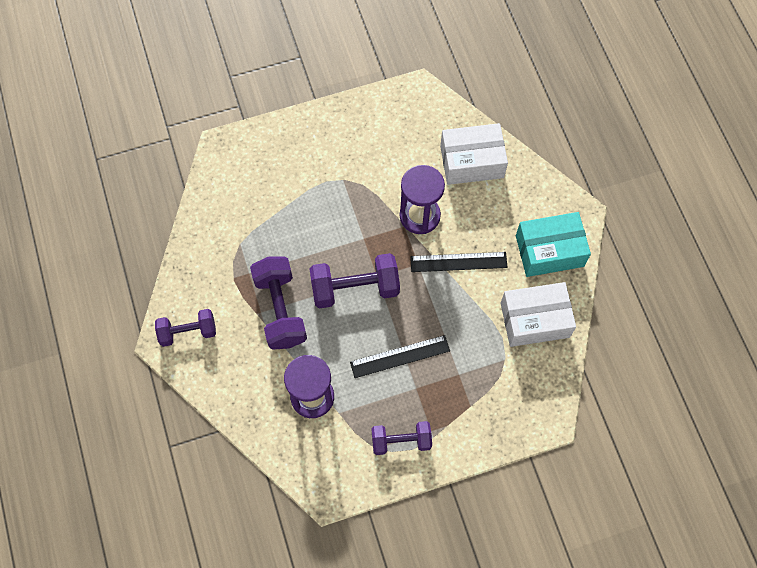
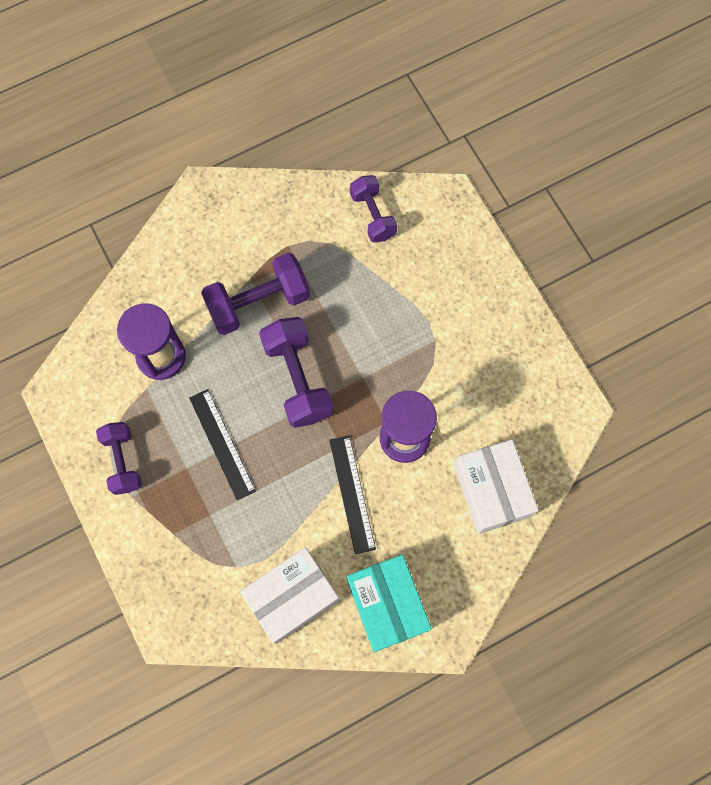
camera: 80 degrees right, 5 degrees up
(188, 332) = (217, 213): purple dumbbell -> purple dumbbell (373, 215)
(534, 320) = (292, 597): white box -> white box turned 75 degrees clockwise

